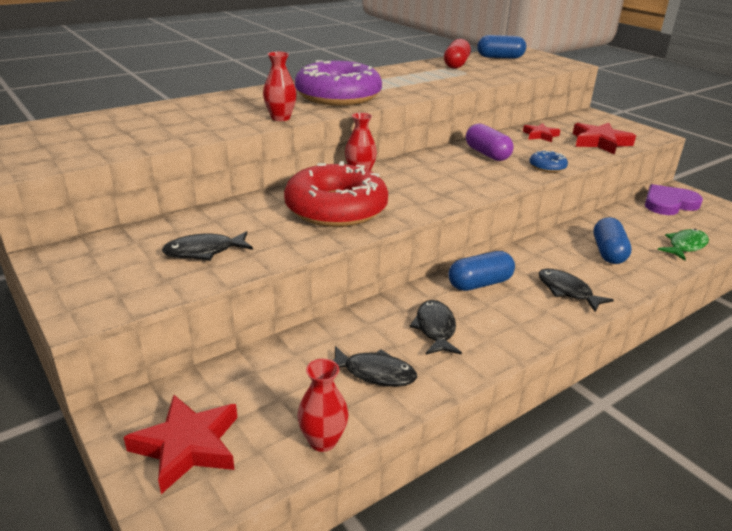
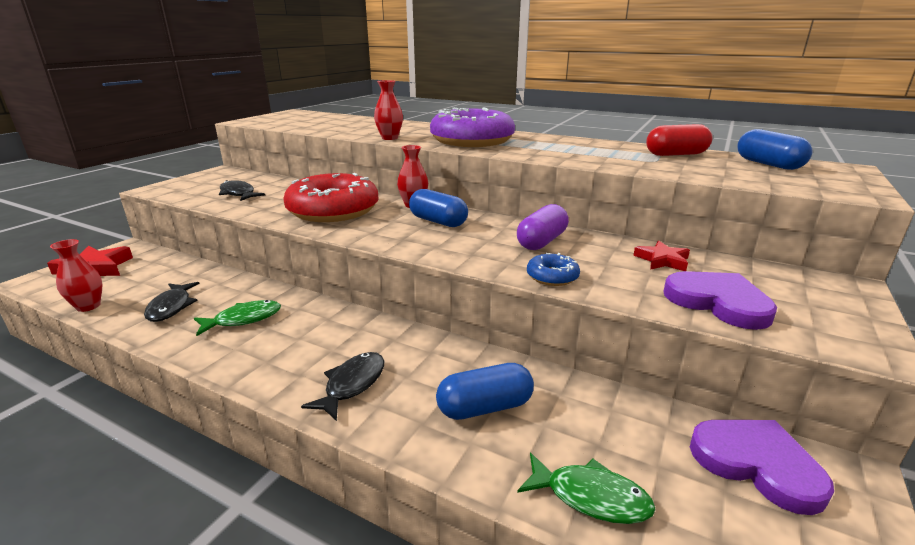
camera: 65 degrees right, 5 degrees down
(435, 329) = (243, 319): black fish -> green fish
(480, 284) = (337, 327): blue capsule -> blue capsule (438, 221)
(600, 142) = (718, 302): red star -> purple heart

